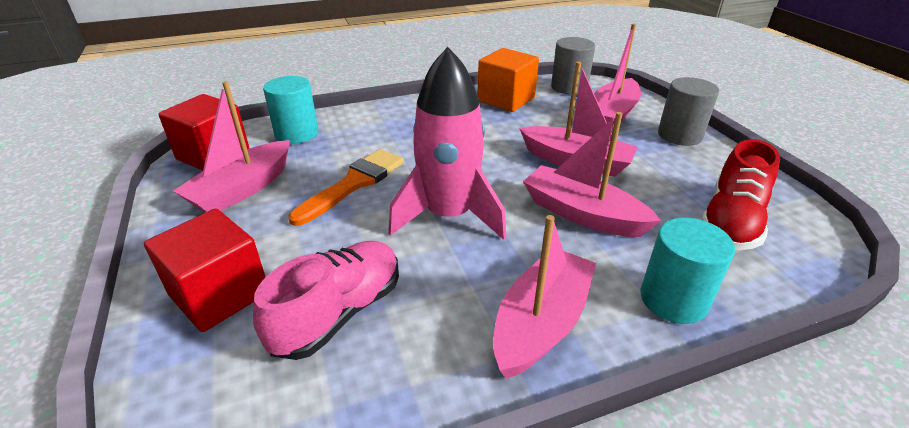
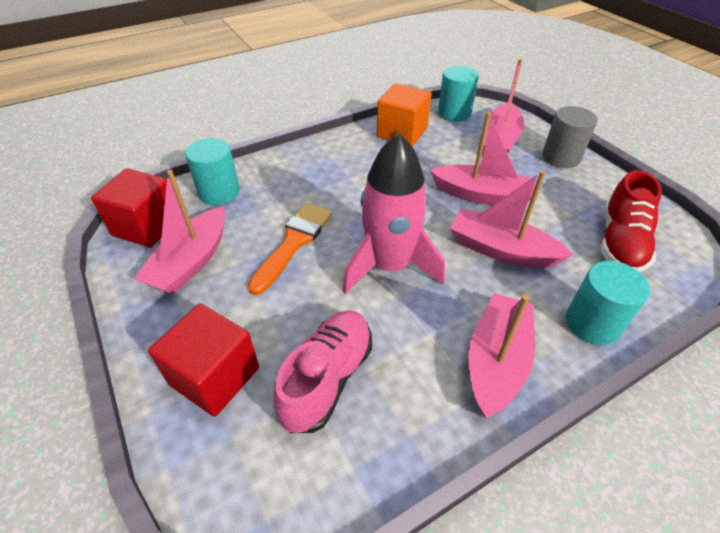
camera: 10 degrees left, 10 degrees up
(569, 87) = (454, 113): grey cylinder -> turquoise cylinder

